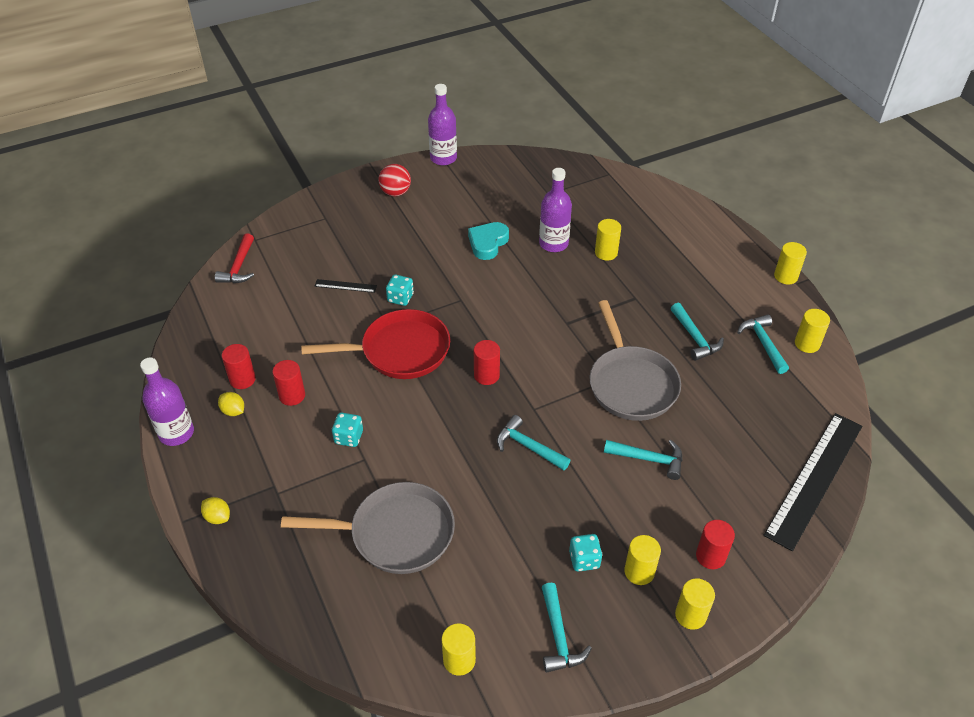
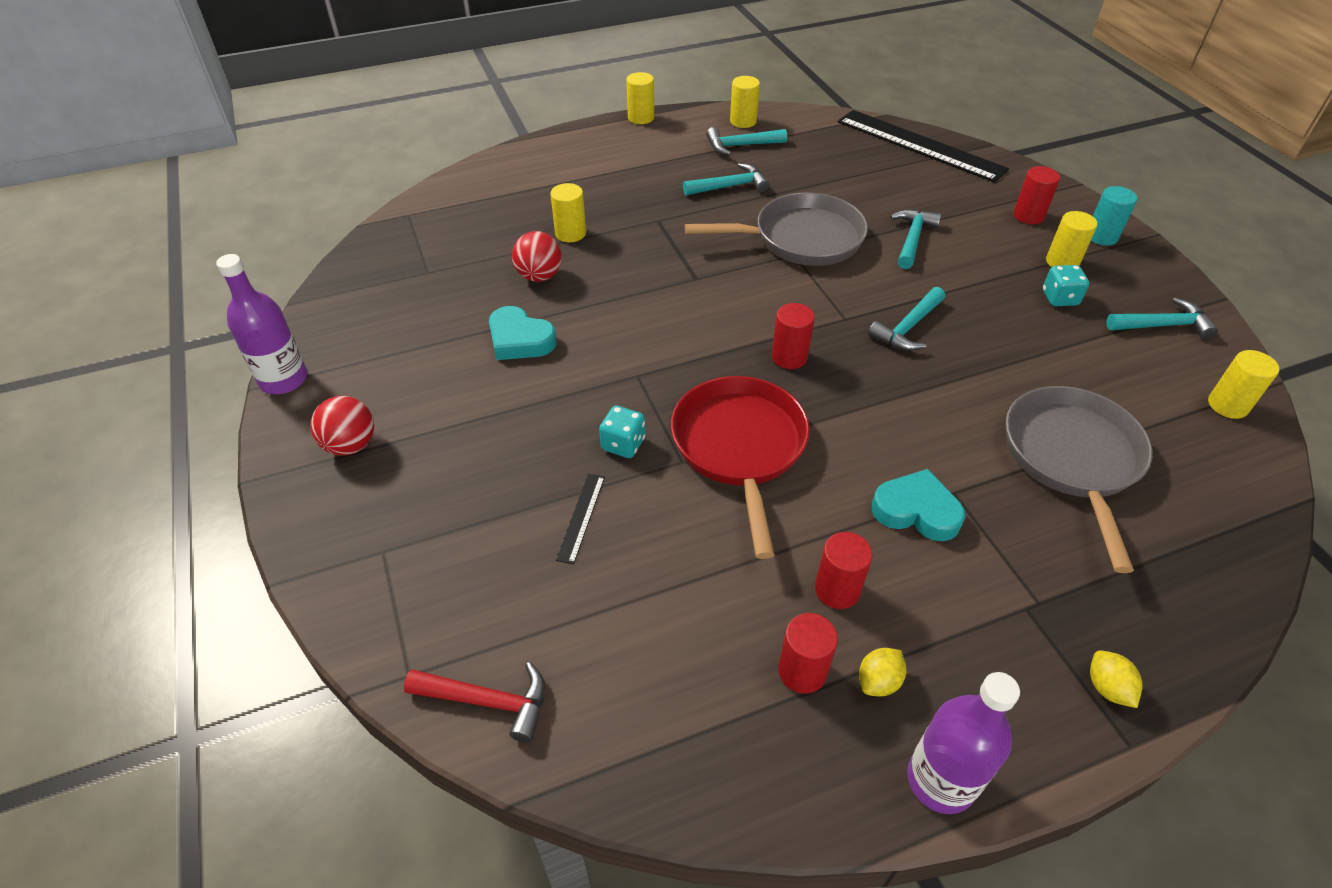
camera: 85 degrees left, 0 degrees up
(218, 517) = (1107, 688): yellow lemon -> yellow lemon turned 60 degrees counterclockwise
(349, 437) = (916, 511): turquoise dice -> turquoise heart
(553, 243) = (539, 276): purple bottle -> red ball
(690, 615) = (1101, 236): yellow cylinder -> turquoise cylinder

